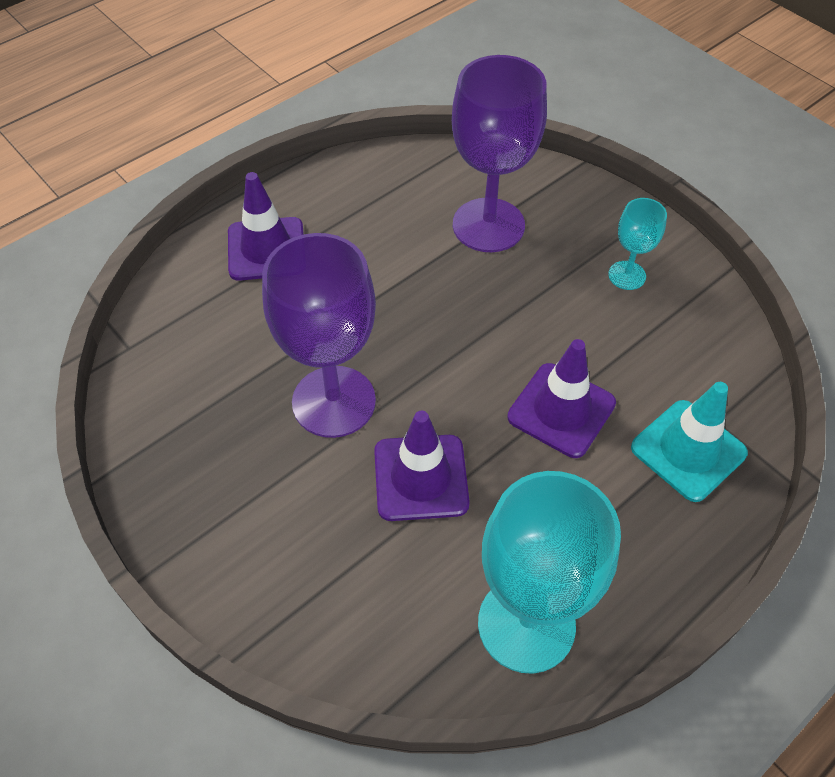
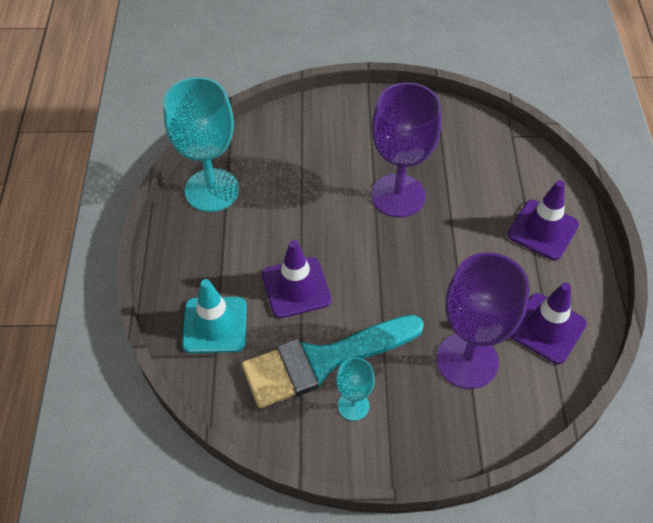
camera: 130 degrees right, 0 degrees up
(421, 477) = (319, 201): purple traffic cone -> purple traffic cone (547, 328)
(613, 327) = (322, 361): none -> turquoise brush

